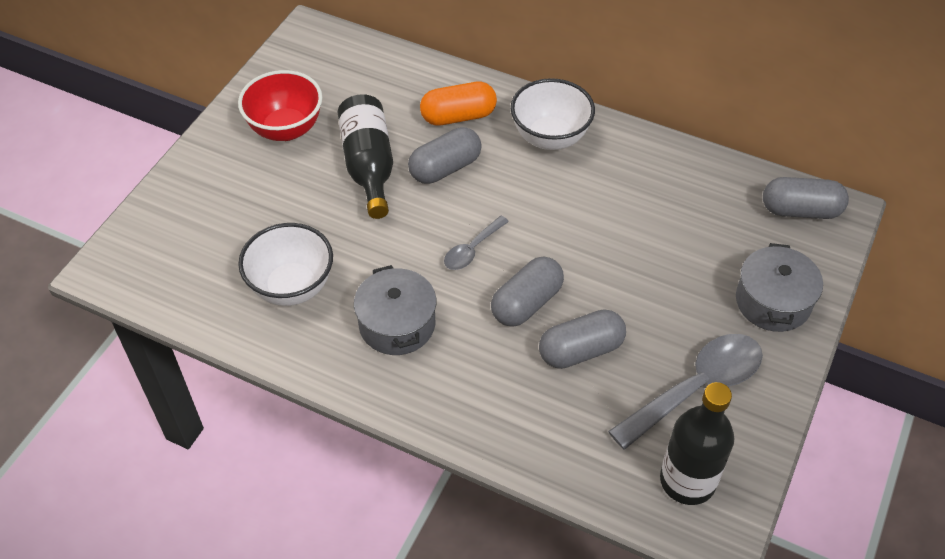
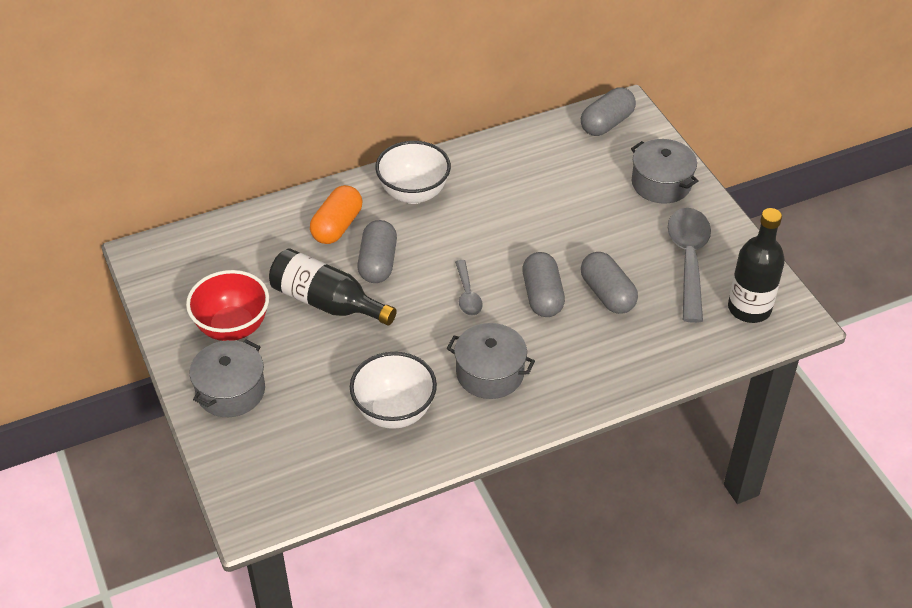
camera: 50 degrees left, 5 degrees down
(220, 172) = (230, 391): none -> grey pot
(581, 350) = (607, 294): grey capsule -> grey capsule turned 45 degrees counterclockwise

